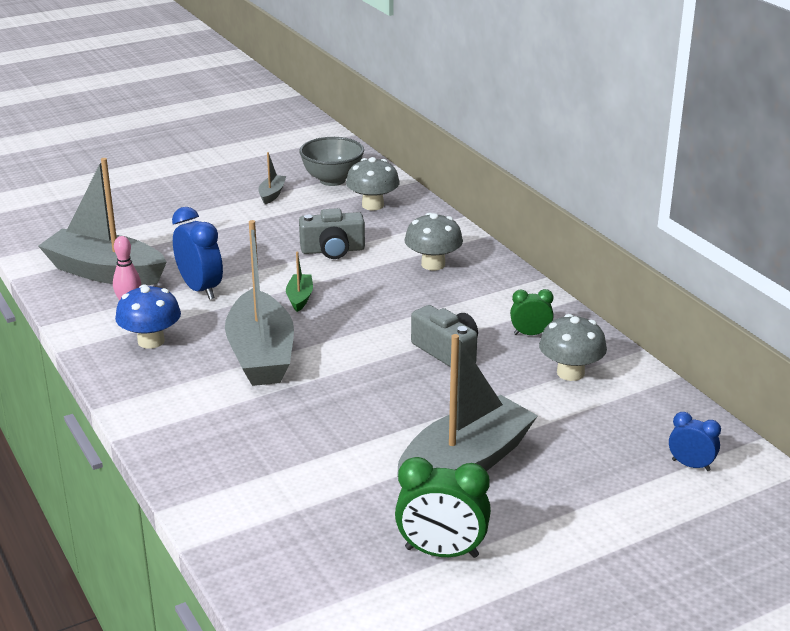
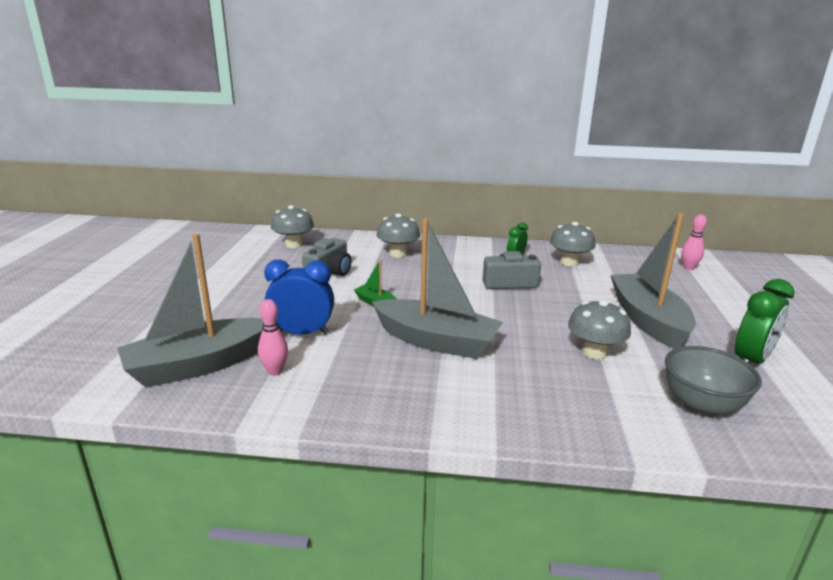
camera: 55 degrees left, 5 degrees down
(151, 341) = (351, 380): blue mushroom -> none
(272, 194) = (213, 265): grey boat -> none
(332, 180) = (236, 244): grey bowl -> grey bowl (701, 406)
(341, 446) = (594, 352): none -> grey mushroom
(691, 465) = (688, 268): blue clock -> pink bowling pin

